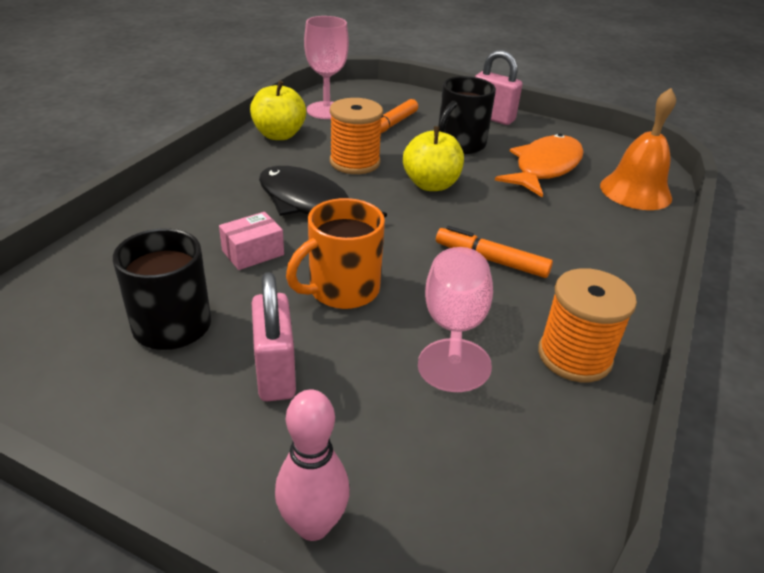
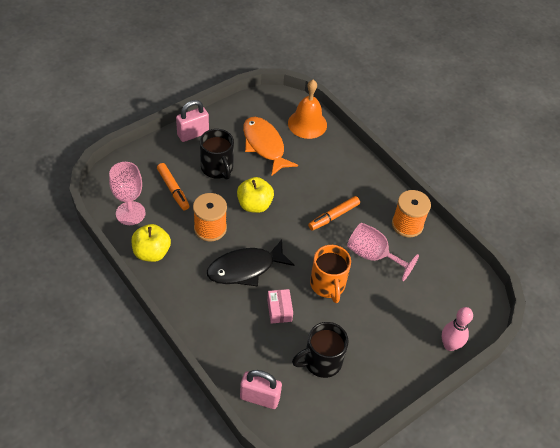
camera: 65 degrees left, 15 degrees up
(275, 373) = (371, 331): pink padlock -> pink padlock (259, 398)

